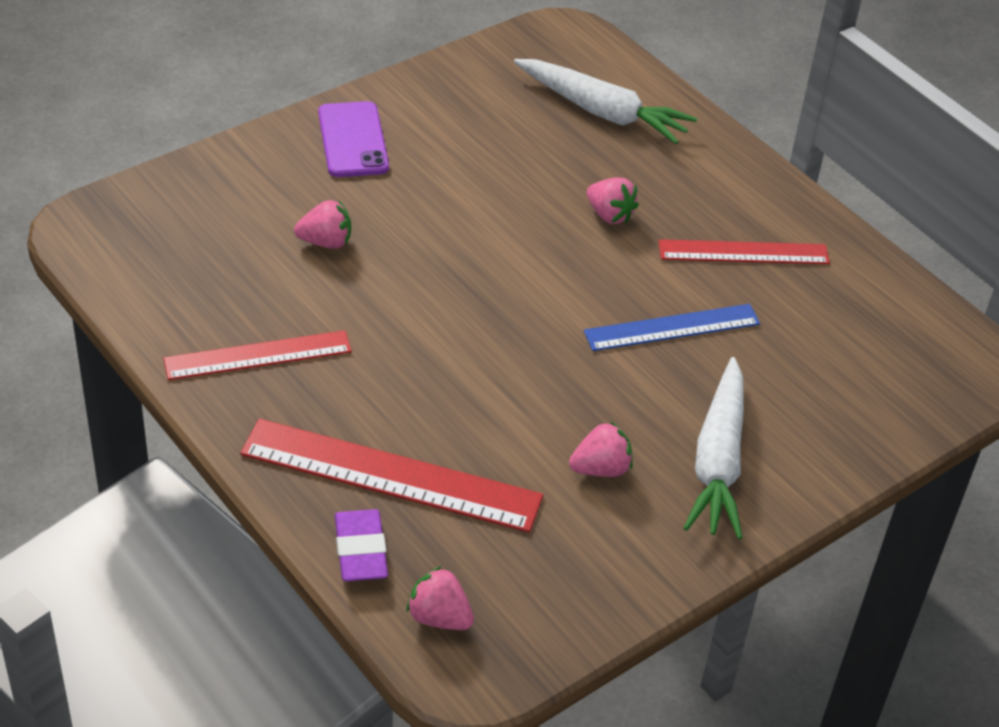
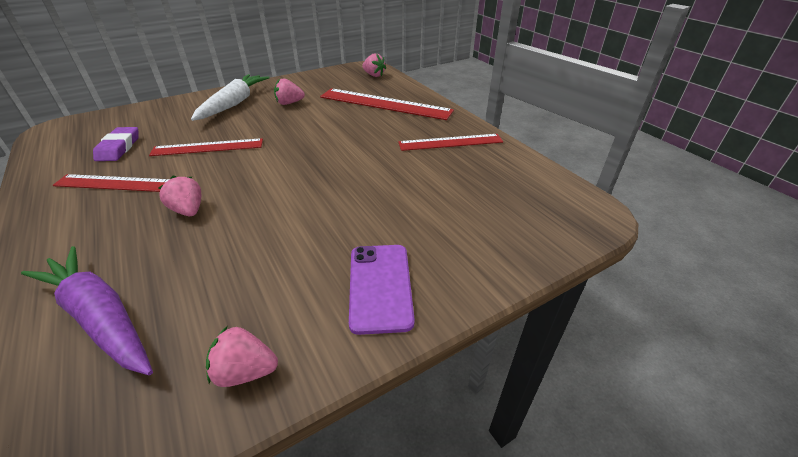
camera: 170 degrees left, 5 degrees down
(326, 242) = (410, 197): pink strawberry -> pink strawberry (245, 371)
(360, 550) = (400, 88): purple eraser -> purple eraser (119, 148)
(602, 112) = (100, 317): white carrot -> purple carrot
(672, 328) = (208, 147): blue ruler -> red ruler

